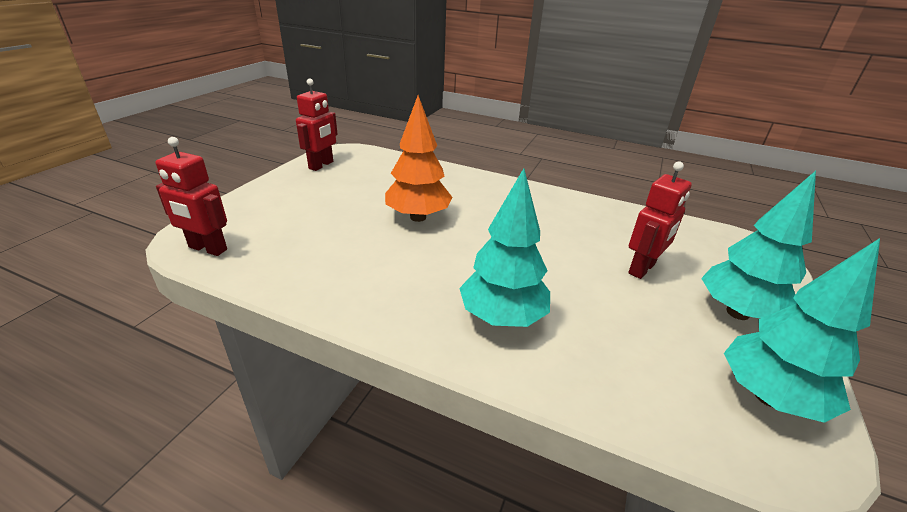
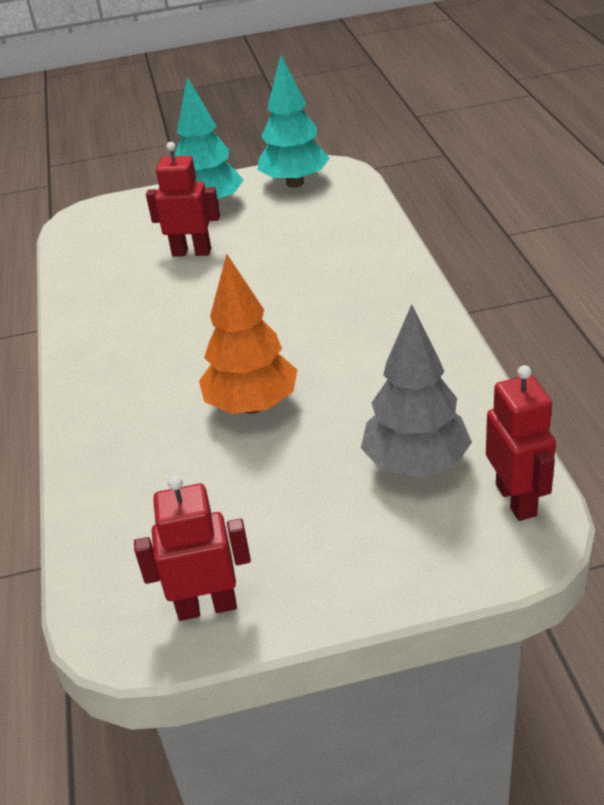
camera: 120 degrees left, 5 degrees up
(287, 236) = (416, 464): none -> grey tree
(502, 317) = (350, 281): turquoise tree -> none

